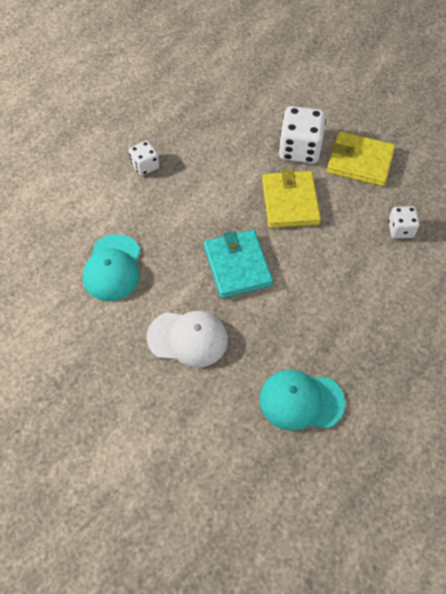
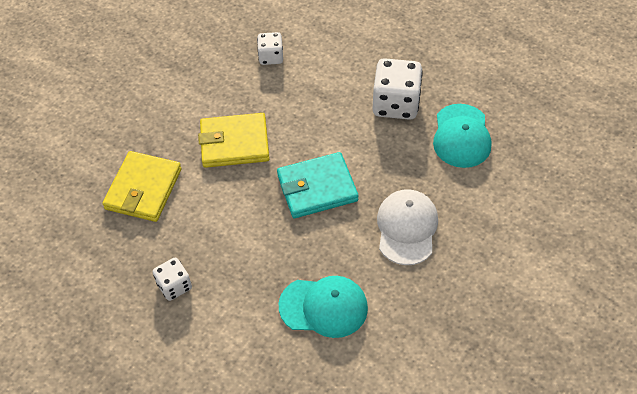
camera: 90 degrees left, 5 degrees down
(299, 149) = (162, 134): white dice -> white dice (395, 104)
(360, 161) = (183, 84): yellow wallet -> yellow wallet (143, 189)

